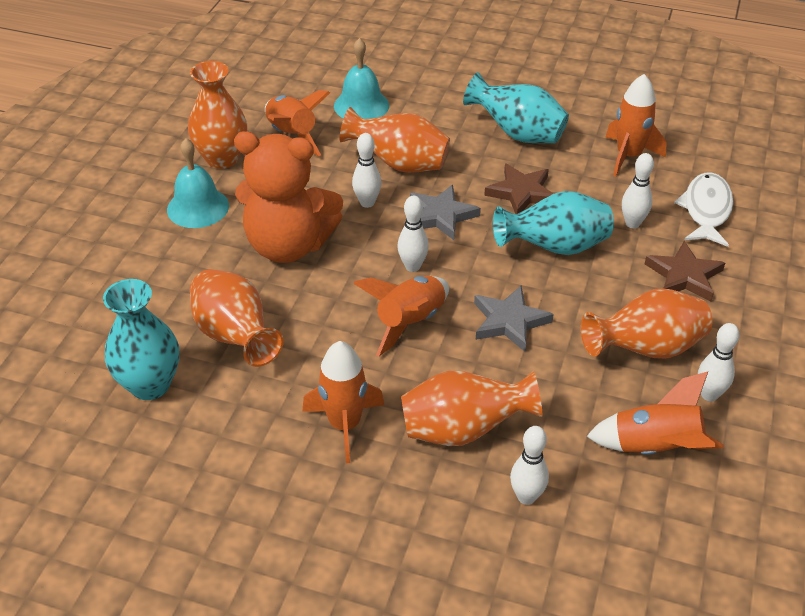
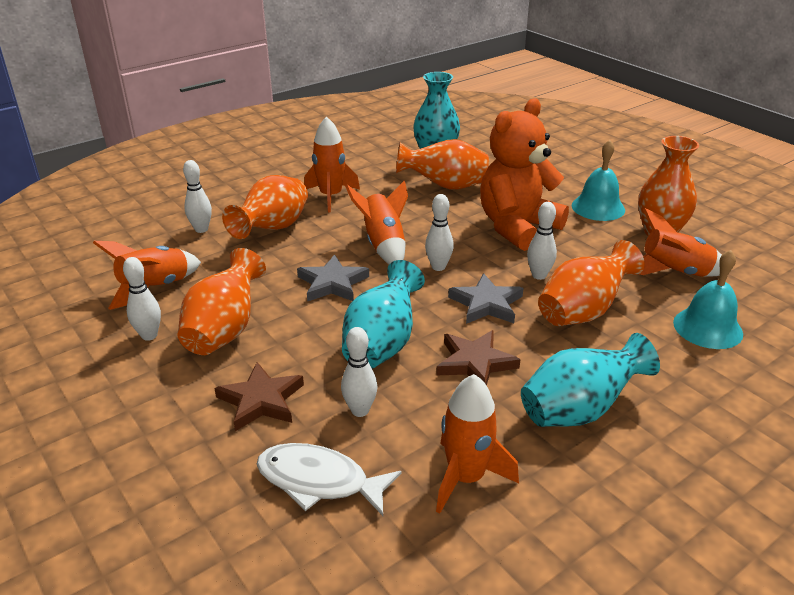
camera: 125 degrees right, 10 degrees down
(706, 210) = (319, 481): white fish -> white fish turned 150 degrees clockwise

